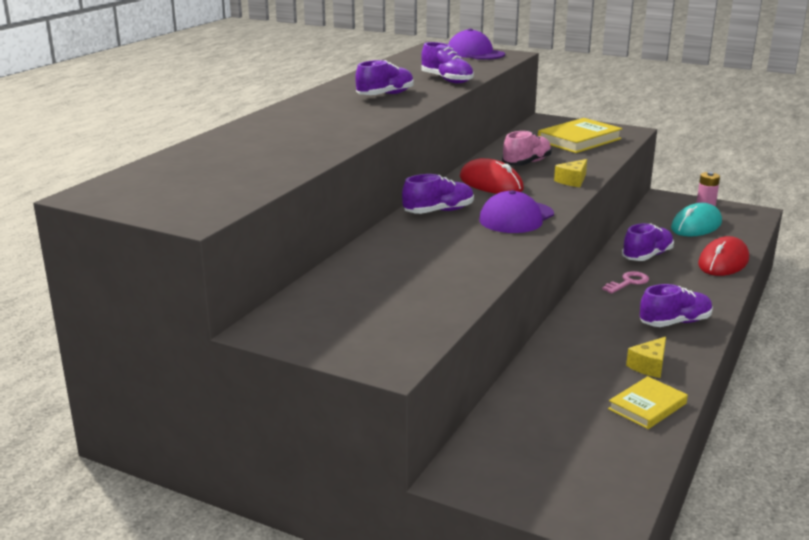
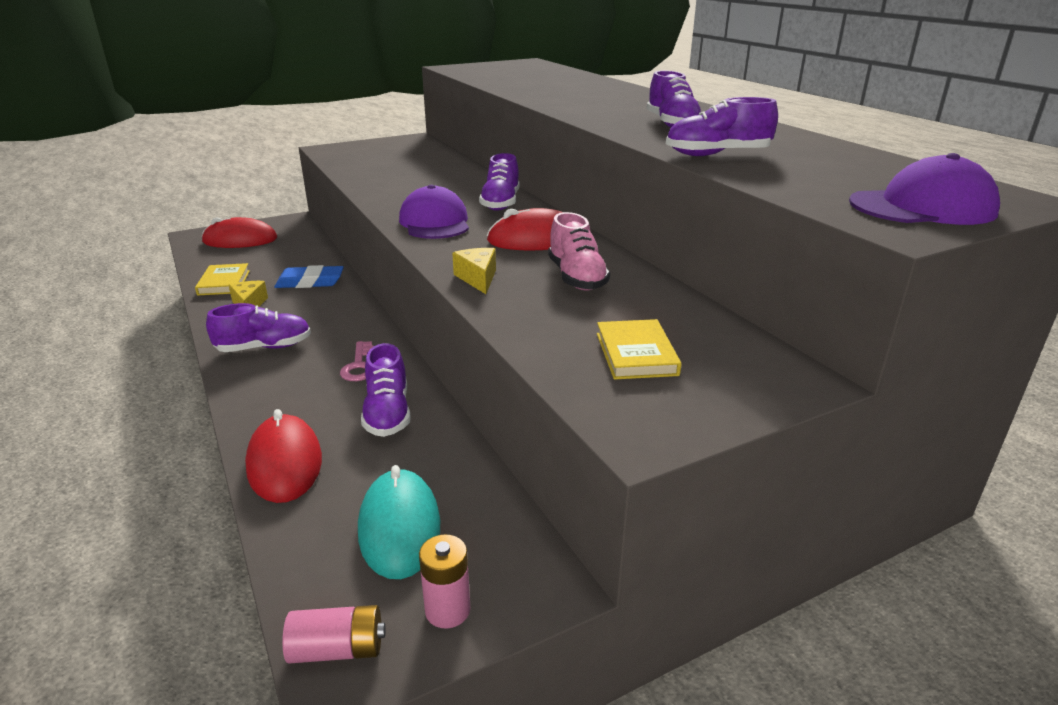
camera: 125 degrees right, 5 degrees up
(564, 473) = (240, 240): none -> red mouse
(571, 362) = (310, 282): none -> blue eraser
(579, 140) = (636, 354): yellow book -> yellow book, size x0.63
(675, 322) = (264, 347): purple shoe -> purple shoe turned 120 degrees counterclockwise
(752, 215) = (338, 649): none -> pink battery

